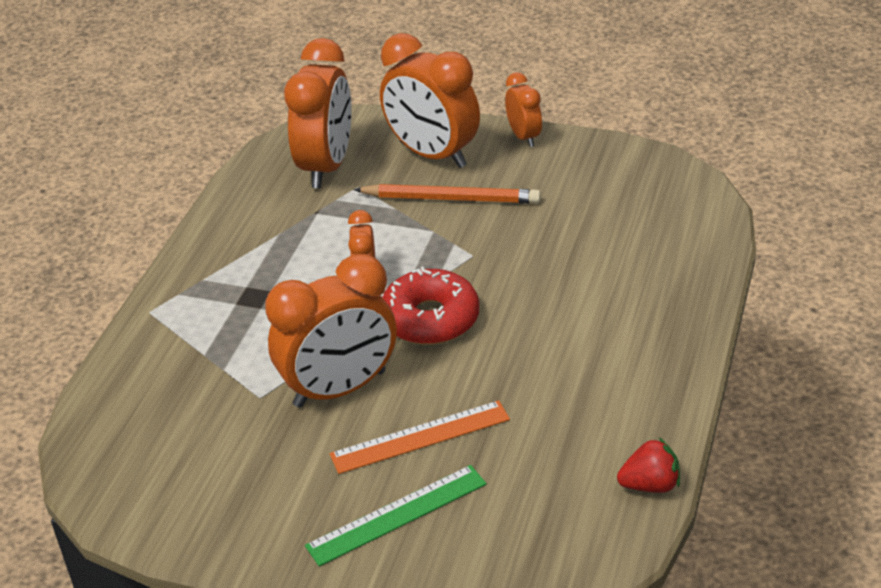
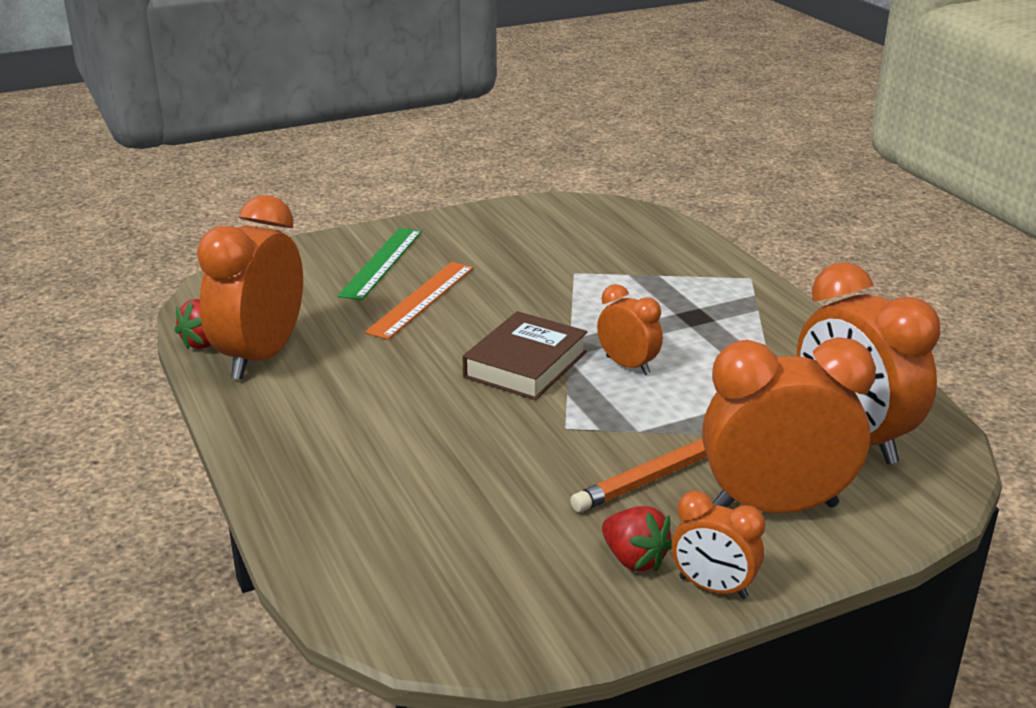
camera: 135 degrees right, 10 degrees down
(340, 389) = (524, 298): orange clock -> orange clock (261, 357)
(430, 319) = (525, 364): red donut -> brown book
(542, 165) = (634, 559): none -> red strawberry

